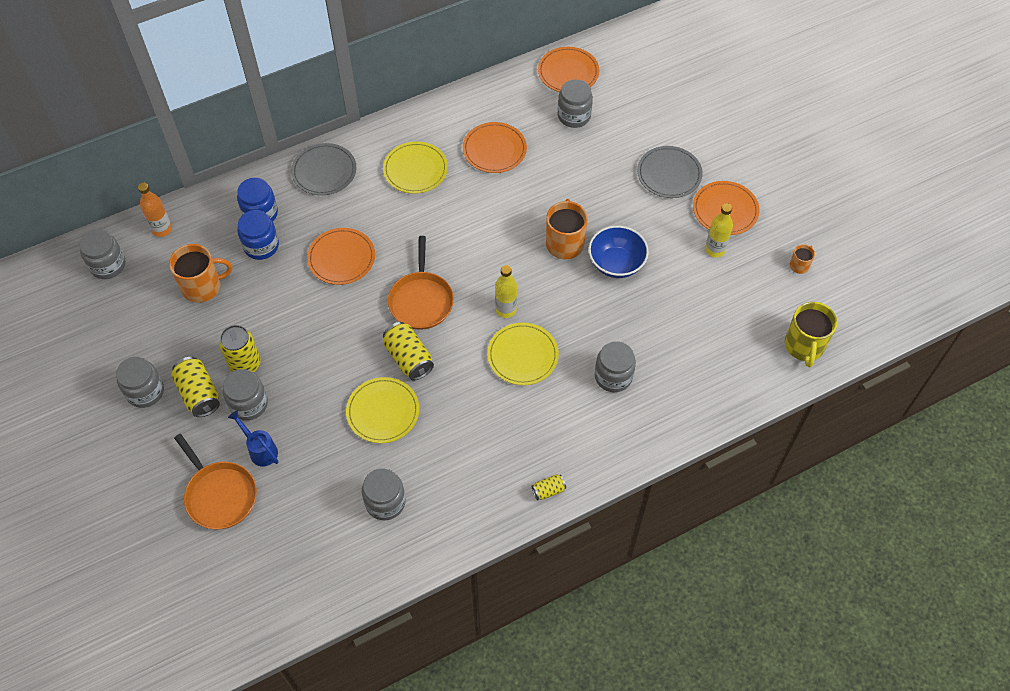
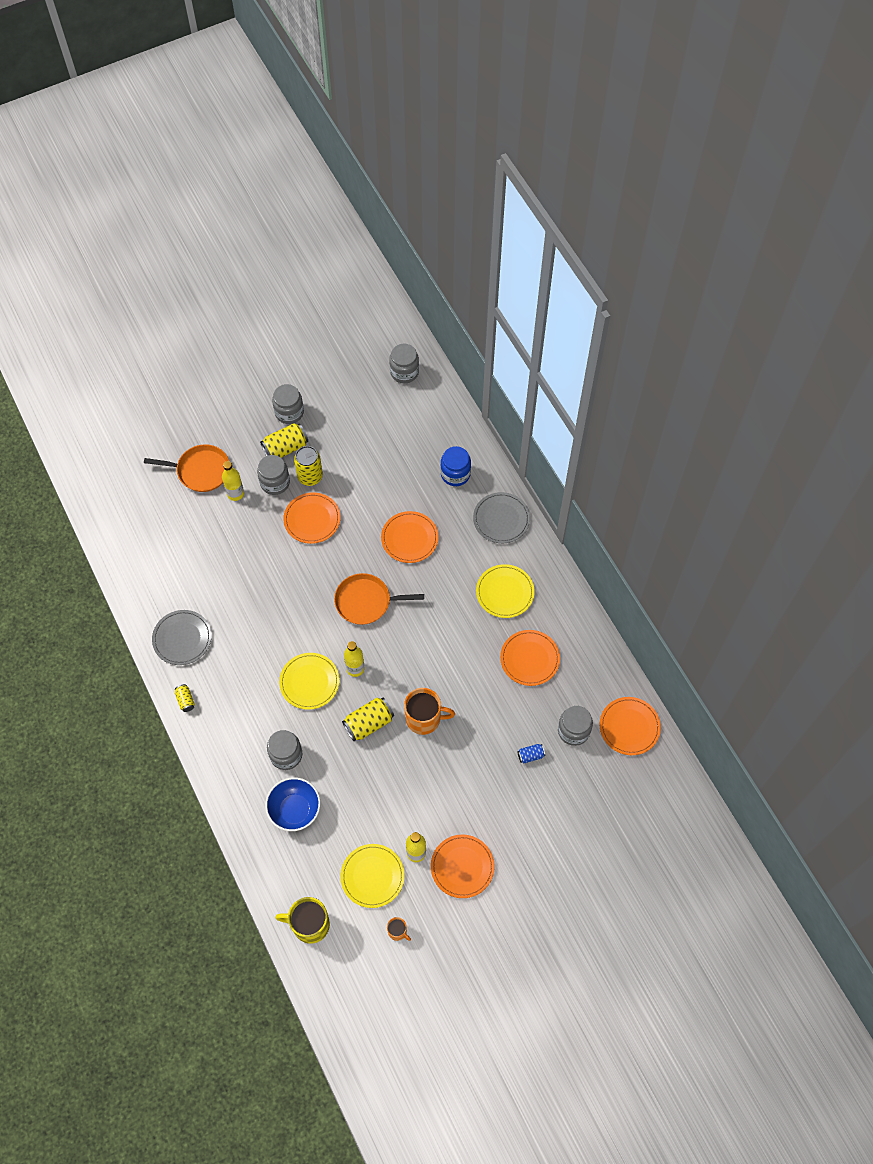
camera: 90 degrees right, 5 degrees up
(162, 229) = (439, 404): orange bottle -> none
(202, 286) = (383, 439): orange mug -> none
(219, 495) = (200, 471): orange pan -> orange pan turned 135 degrees counterclockwise
(260, 449) = (235, 494): blue watering can -> yellow bottle
(261, 246) = (422, 477): blue jar -> none
(306, 360) = (312, 519): none -> orange plate
(383, 411) = (263, 577): yellow plate -> yellow plate (372, 876)
(385, 502) = (185, 582): grey jar -> none
(408, 358) = (310, 594): yellow can -> yellow can (368, 723)
(602, 151) = (530, 755): none -> blue can
(616, 263) = (401, 762): blue bowl -> blue bowl (295, 810)
(669, 174) = (504, 816): grey plate -> grey plate (182, 638)

